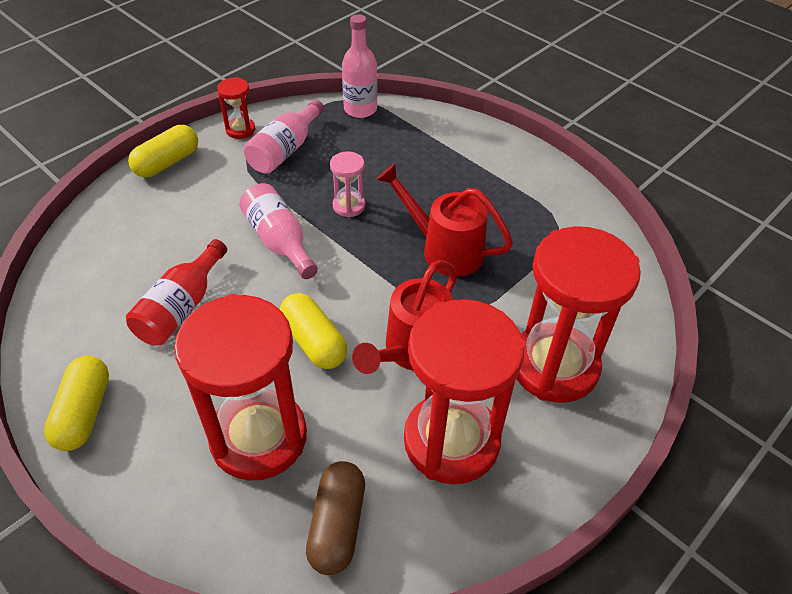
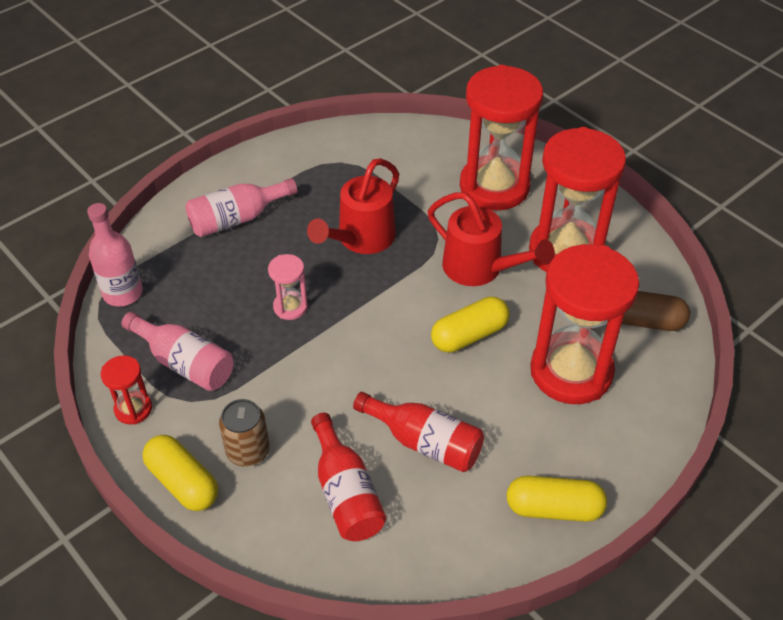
camera: 85 degrees left, 0 degrees up
(137, 256) = (346, 492): none -> red bottle
(191, 194) = (248, 451): none -> brown can
(279, 241) = (337, 364): pink bottle -> pink bottle (237, 219)

